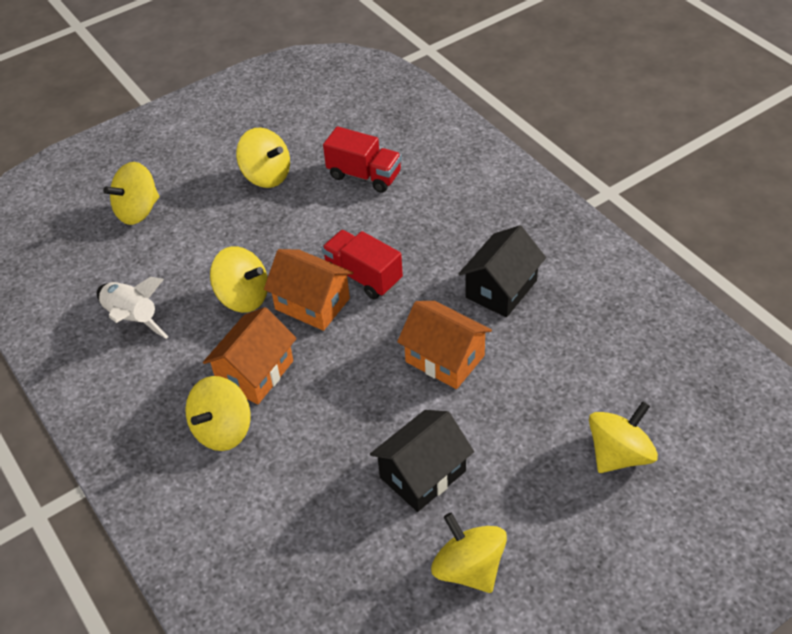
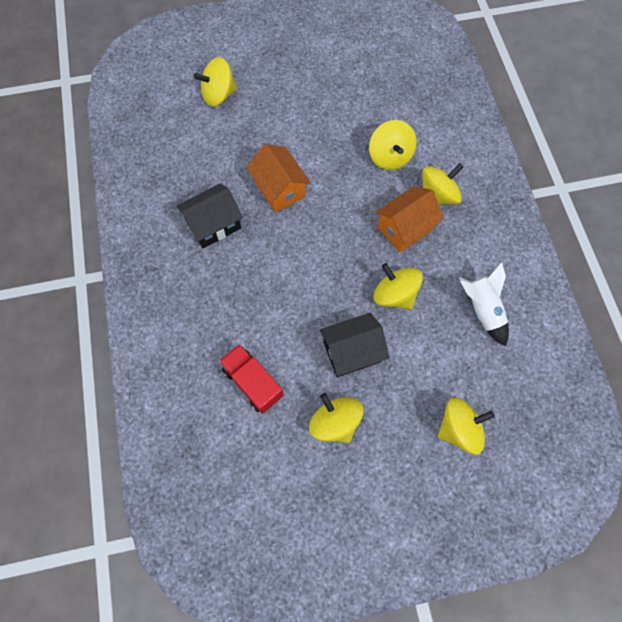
camera: 160 degrees left, 20 degrees up
(312, 304) = (347, 267): orange house -> none
(363, 276) = (301, 276): red truck -> none
(422, 474) = (330, 125): black house -> black house (352, 351)
(468, 568) = (331, 72): yellow spinning top -> yellow spinning top (390, 157)

